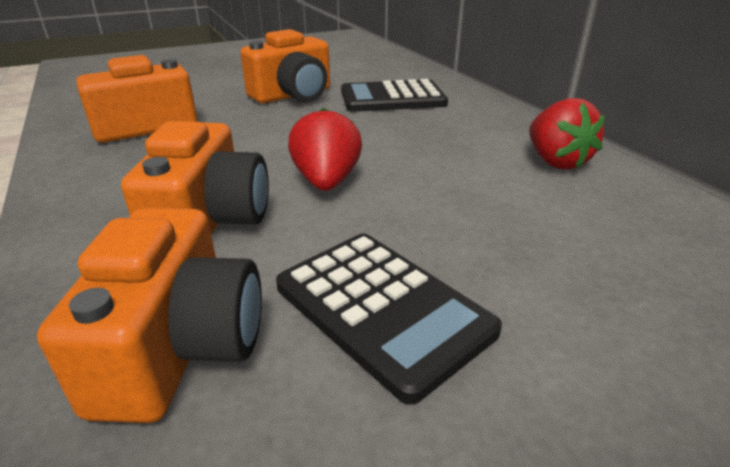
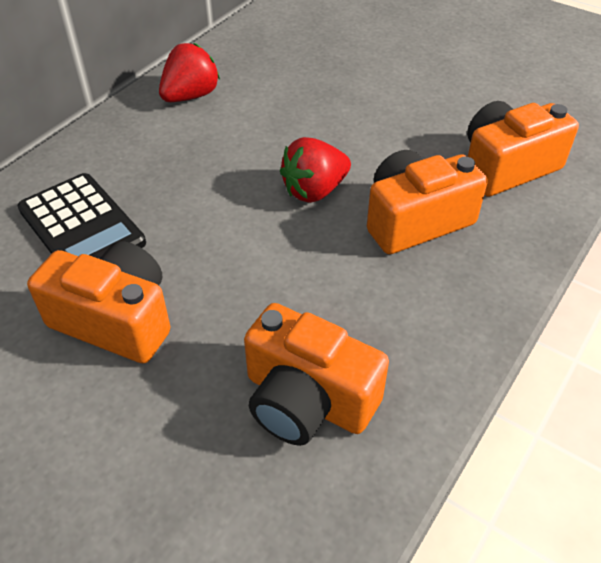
camera: 120 degrees left, 15 degrees up
(382, 308) = (418, 119): black calculator -> none

